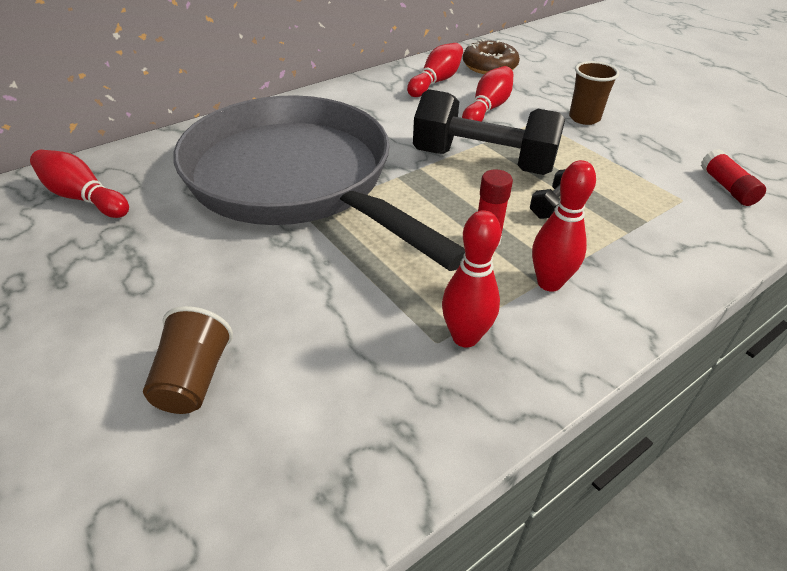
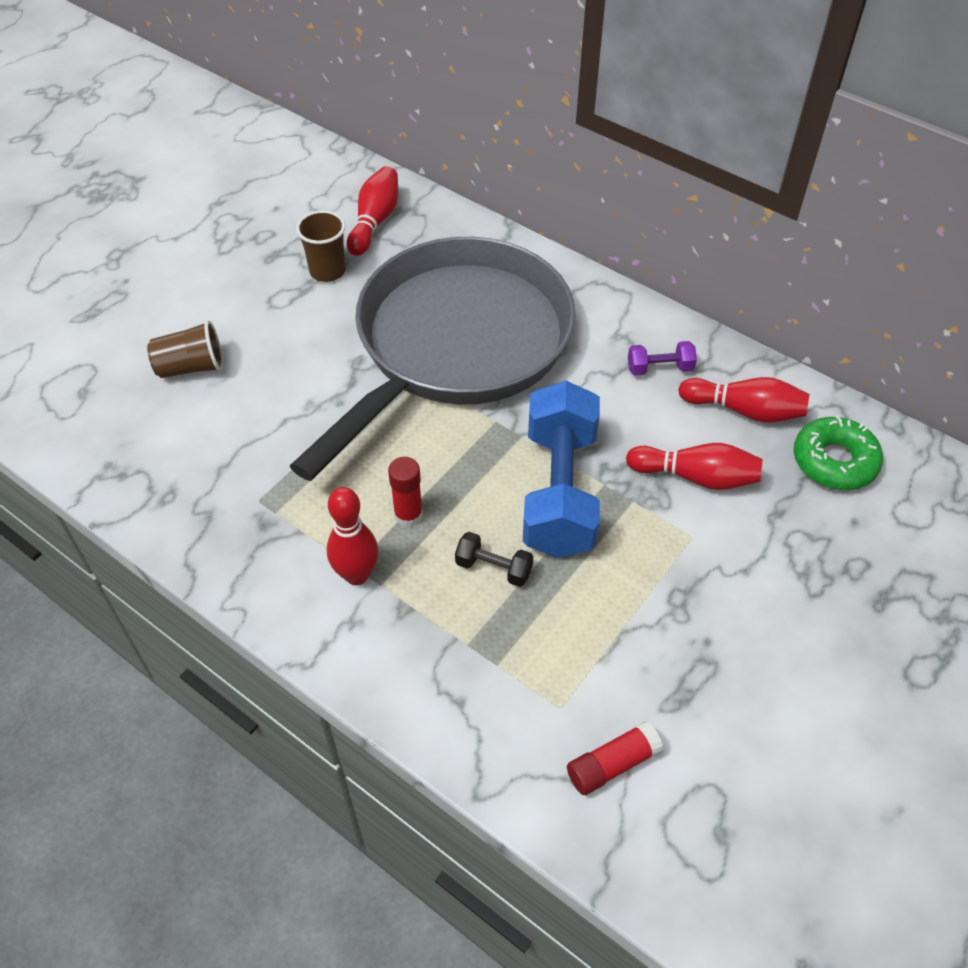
camera: 75 degrees right, 10 degrees up
(381, 100) = (659, 368): none -> purple dumbbell
(465, 337) = (268, 518): red bowling pin -> none
(483, 161) = (559, 491): black dumbbell -> blue dumbbell
(489, 66) = (834, 461): brown donut -> green donut
(584, 118) = (729, 590): brown cup -> brown cup (327, 271)

